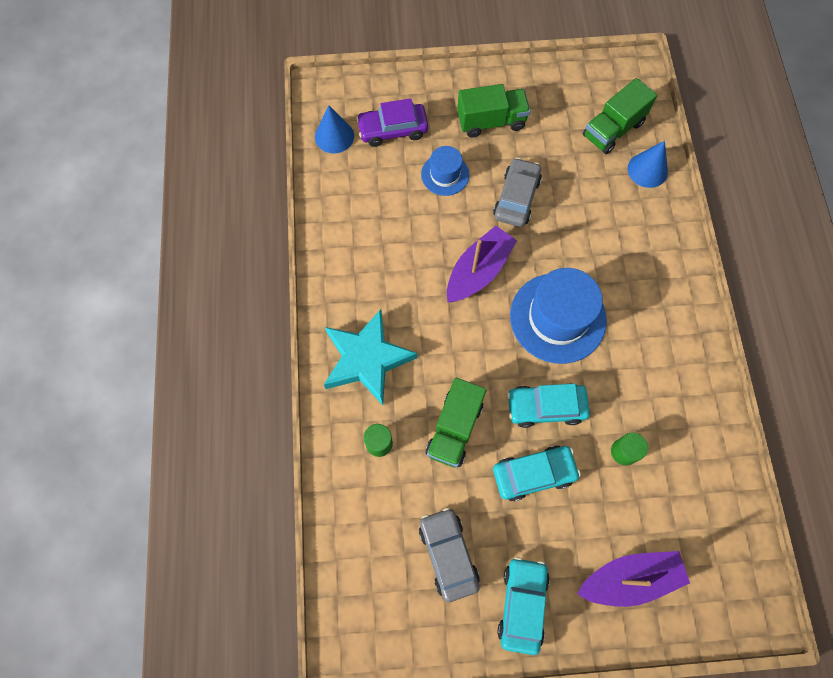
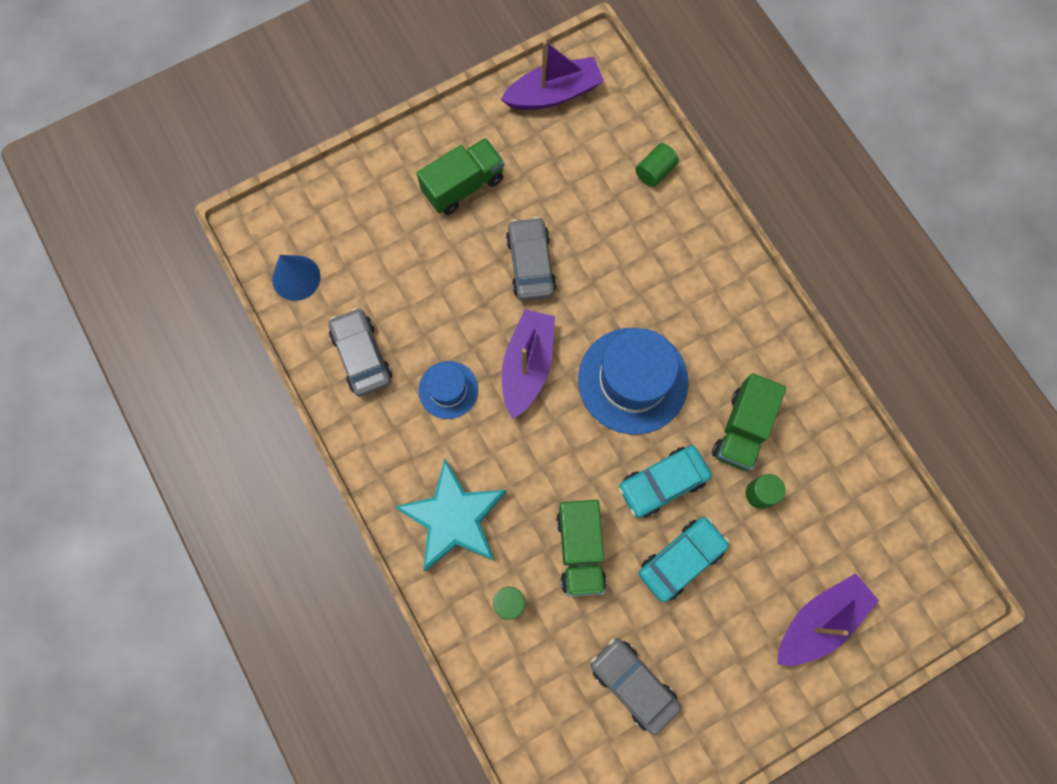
camera: 25 degrees left, 5 degrees up
(355, 211) = (362, 356): none -> grey car
(393, 130) = (359, 242): purple car -> none
(445, 174) = (441, 270): blue hat -> blue hat (448, 390)
(522, 604) = (728, 698): turquoise car -> none
(592, 83) = (553, 94): none -> purple boat
(613, 129) = (599, 139): green truck -> green truck (742, 429)
(647, 170) = (655, 171): blue cone -> green cylinder

